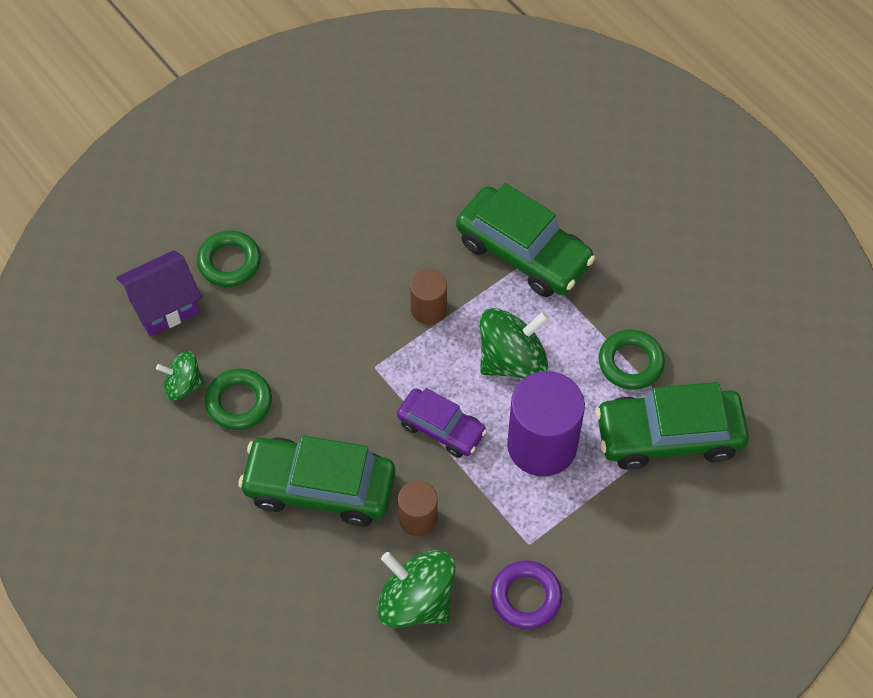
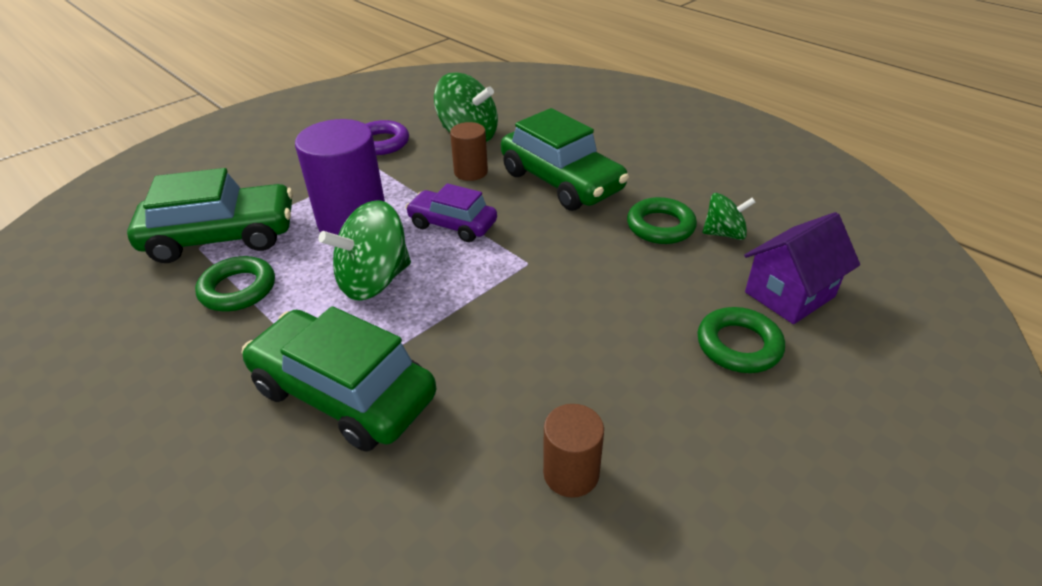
camera: 175 degrees right, 20 degrees down
(319, 488) = (561, 181): green car -> green car turned 45 degrees clockwise
(428, 309) = (472, 318): brown cylinder -> brown cylinder (571, 473)

